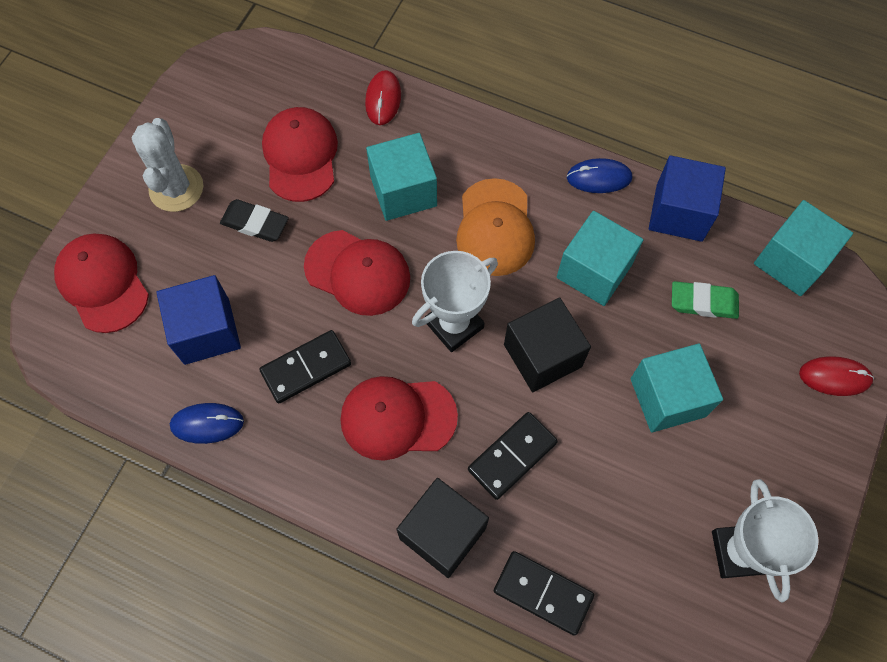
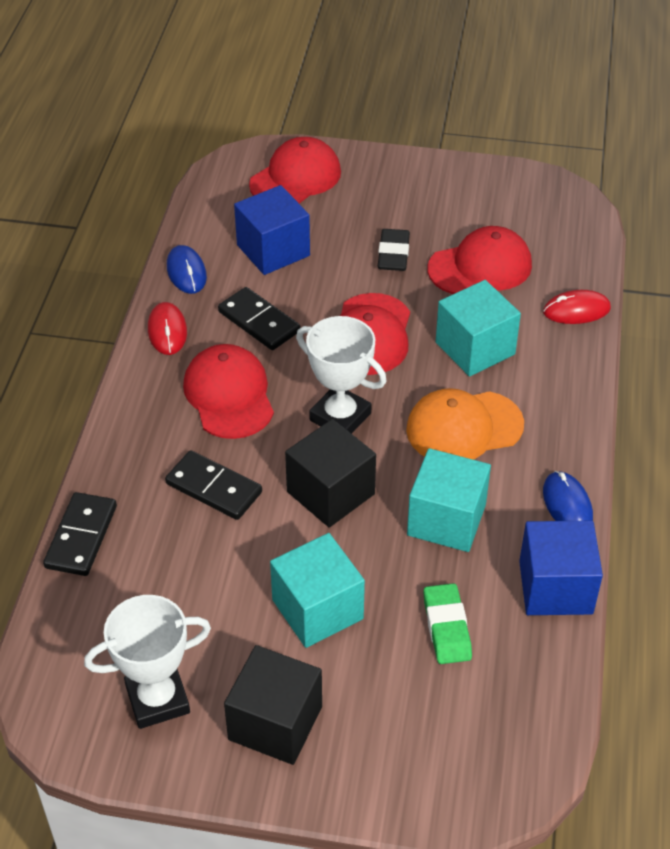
camera: 75 degrees right, 20 degrees down
(176, 188) = (407, 196): white cactus -> none
(442, 533) = (124, 450): black cube -> black cube (275, 723)
(791, 261) = (538, 712): turquoise cube -> none
(834, 377) = (397, 775): red mouse -> red mouse (167, 331)

